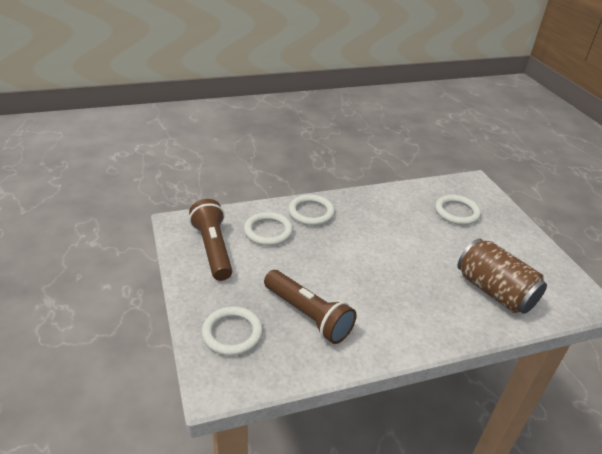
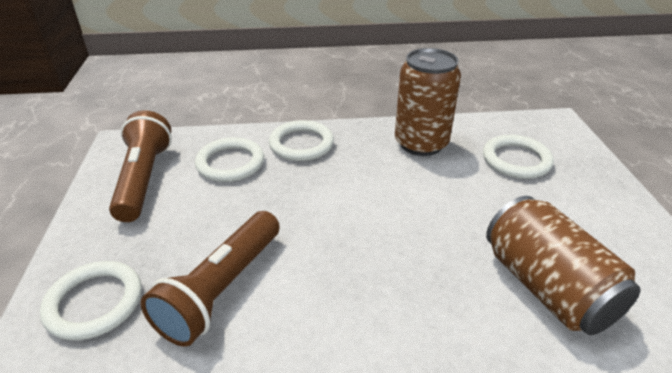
camera: 15 degrees right, 0 degrees up
(308, 315) = (222, 289): brown flashlight -> brown flashlight turned 60 degrees clockwise
(392, 205) = (421, 143): none -> brown can

